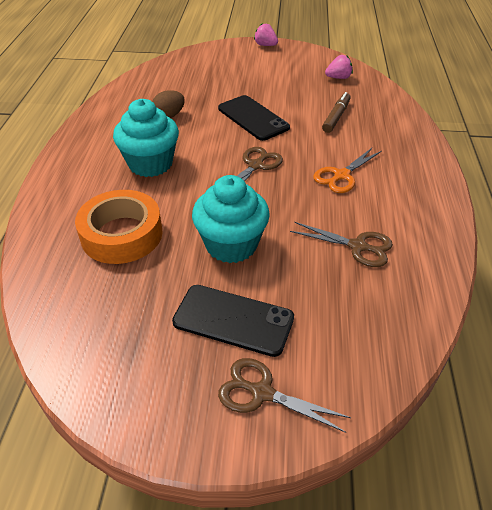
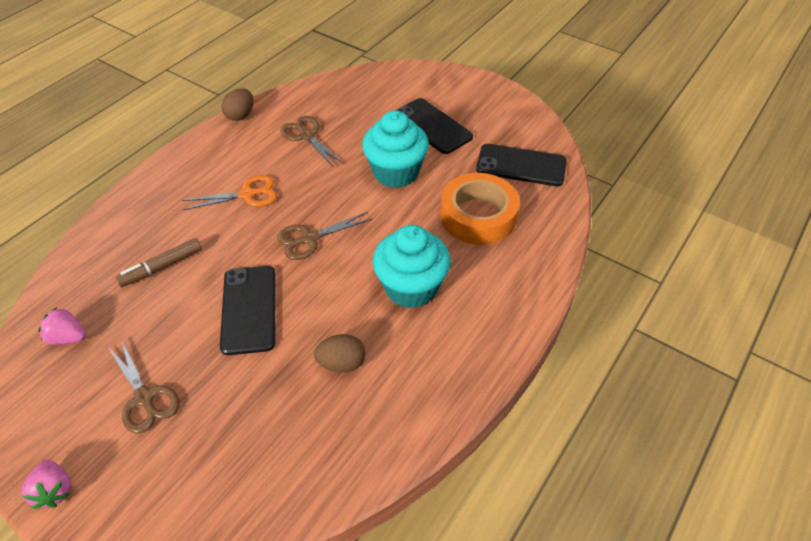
camera: 150 degrees left, 5 degrees up
(95, 309) = (521, 166): none -> black phone
(262, 392) = (442, 90): brown scissors -> brown scissors (145, 398)
(449, 240) = (240, 115): none -> brown egg

